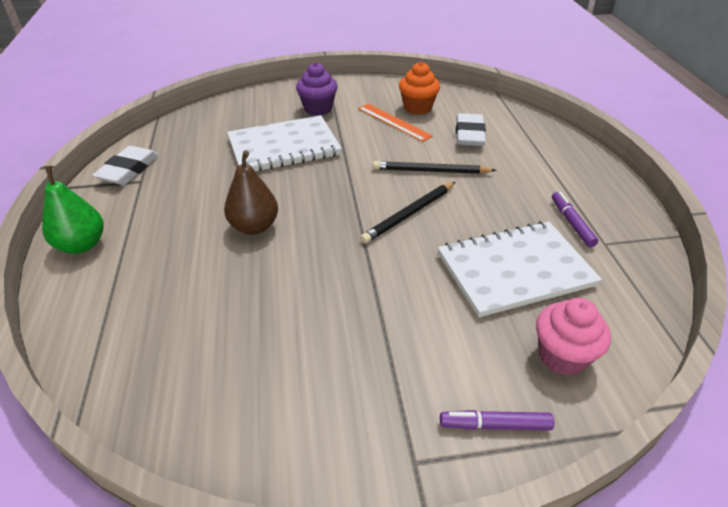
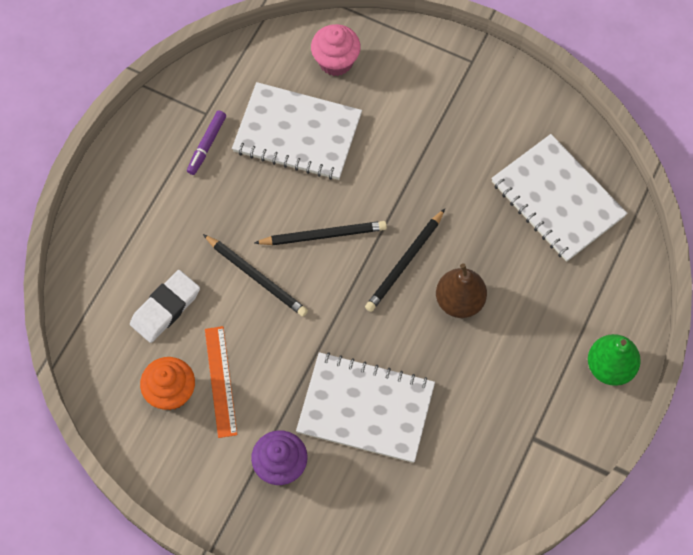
camera: 145 degrees left, 25 degrees up
(128, 170) = (539, 466): white eraser -> none
(197, 353) = (557, 199): none -> white notebook
(323, 229) = (405, 262): none -> black pencil
(495, 425) = (414, 52): purple marker -> none

